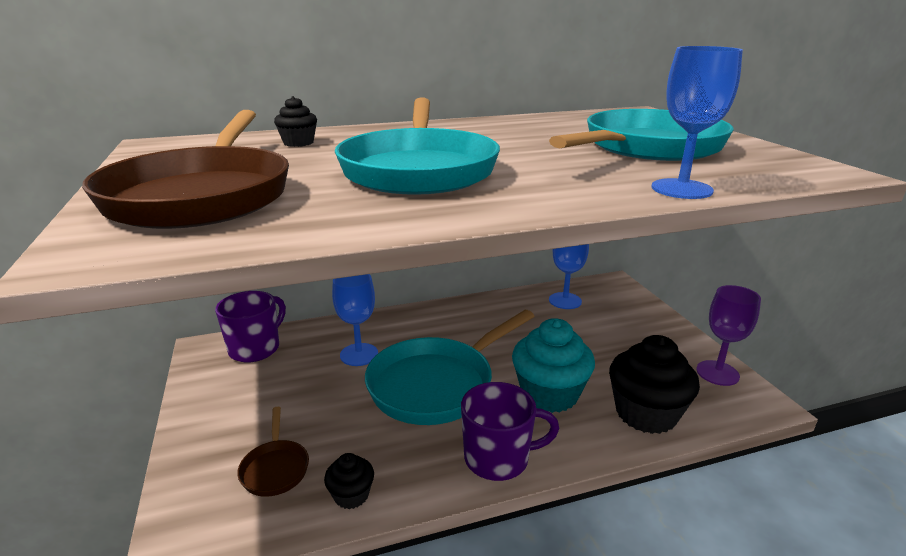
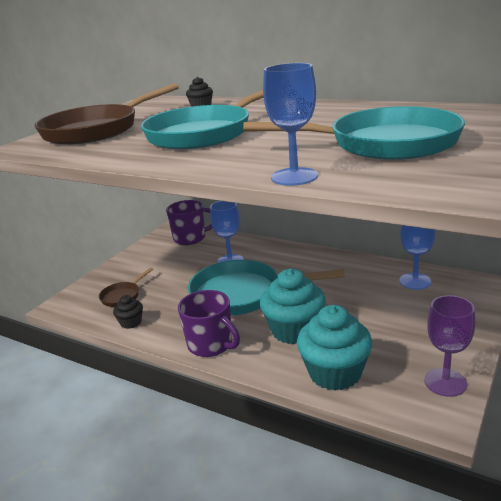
camera: 50 degrees right, 0 degrees up
(646, 413) = (335, 373): black cupcake -> turquoise cupcake

